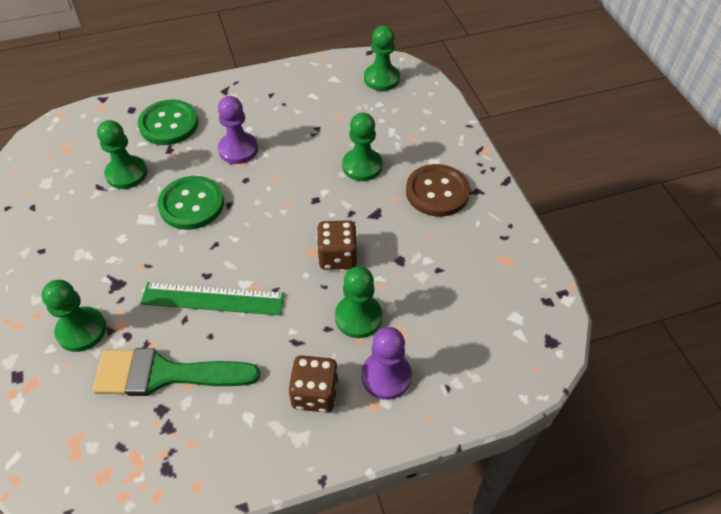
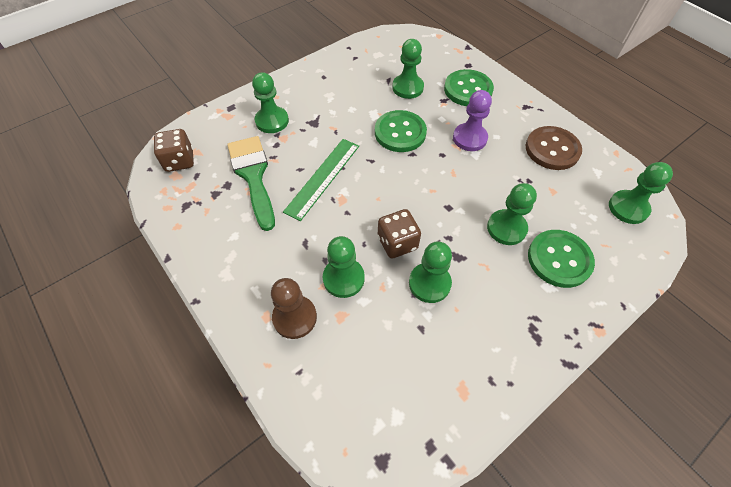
camera: 70 degrees right, 5 degrees up
(213, 298) = (323, 178): green ruler -> green ruler turned 45 degrees clockwise
(315, 393) = (264, 271): brown dice -> brown dice (179, 161)
(386, 376) = (294, 317): purple pawn -> brown pawn
(395, 246) = (429, 283): none -> green pawn
(411, 144) = (559, 259): none -> green button
(437, 192) = (513, 300): brown button -> brown button (552, 149)

